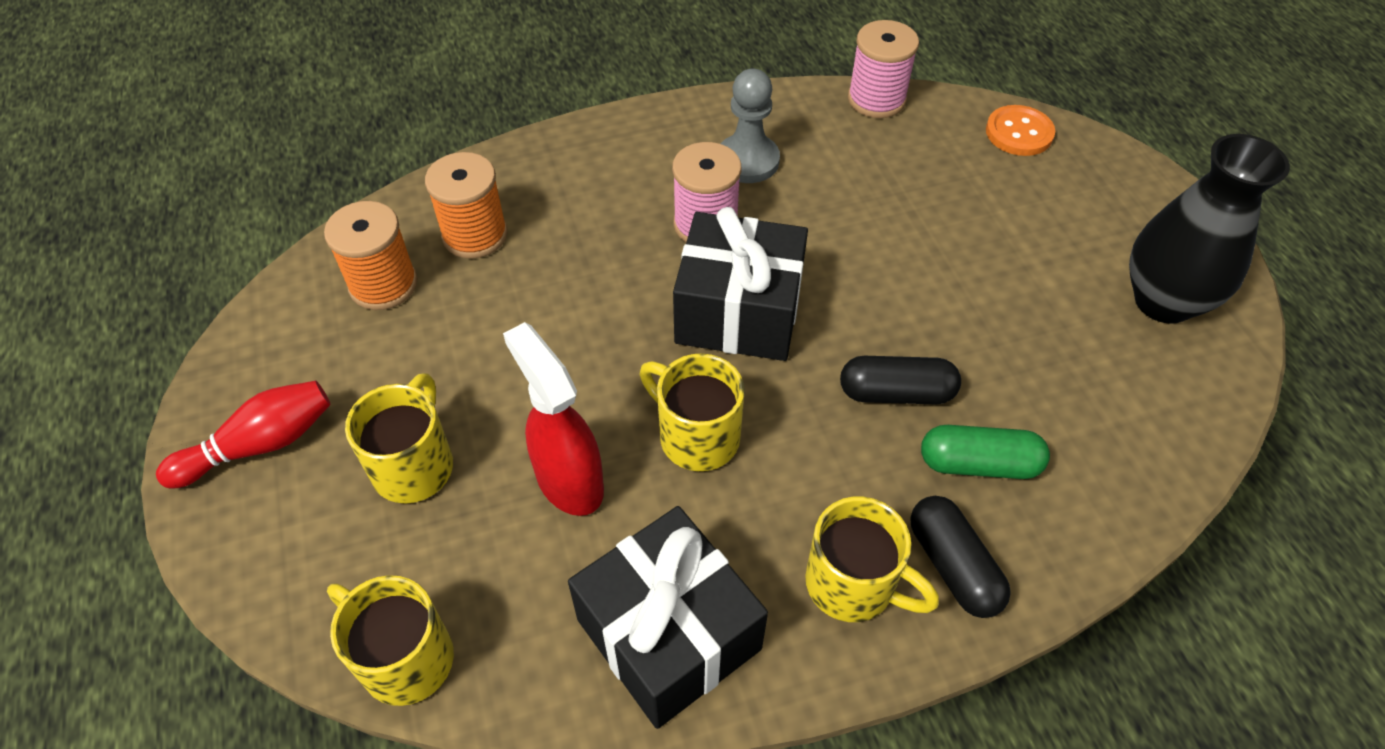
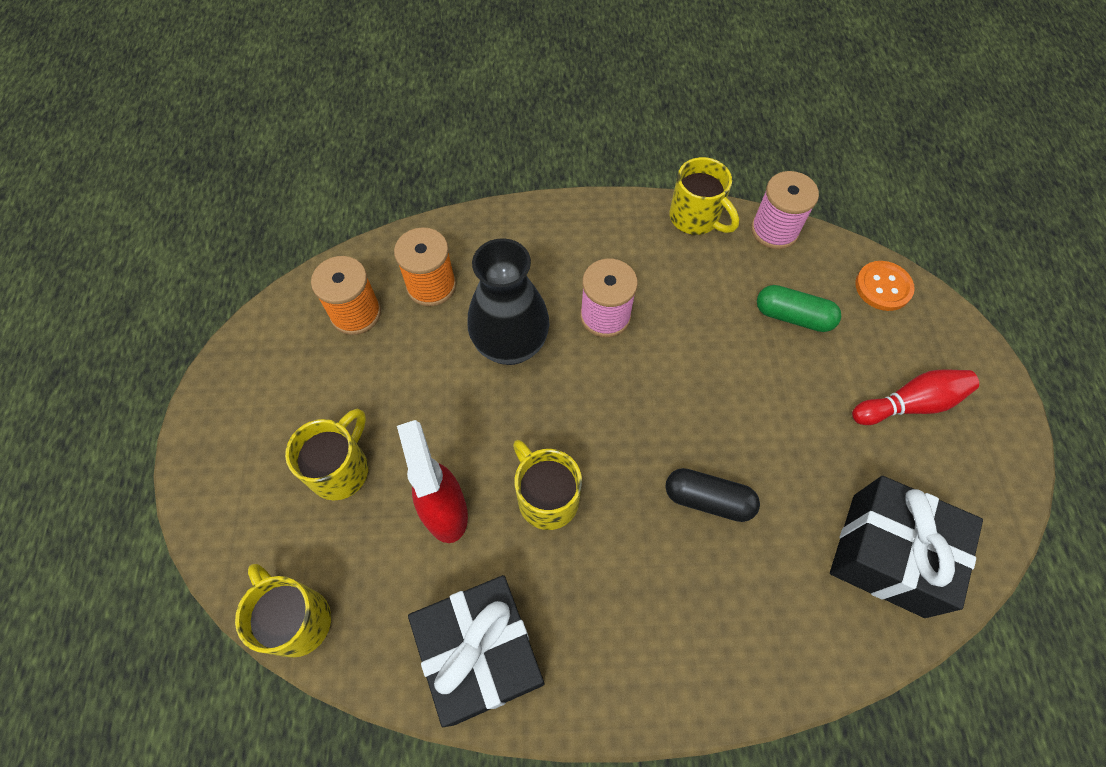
camera: 15 degrees right, 10 degrees up
(260, 445) = (241, 425): red bowling pin -> red bowling pin (910, 404)
(739, 312) = (608, 399): black gift -> black gift (887, 554)
(748, 161) = (654, 265): grey pawn -> none
(853, 585) = (626, 652): yellow mug -> yellow mug (695, 218)
(953, 566) = (706, 657): black capsule -> none
(979, 464) = (753, 577): green capsule -> green capsule (793, 316)
(1163, 301) = (952, 472): black vase -> black vase (511, 346)

